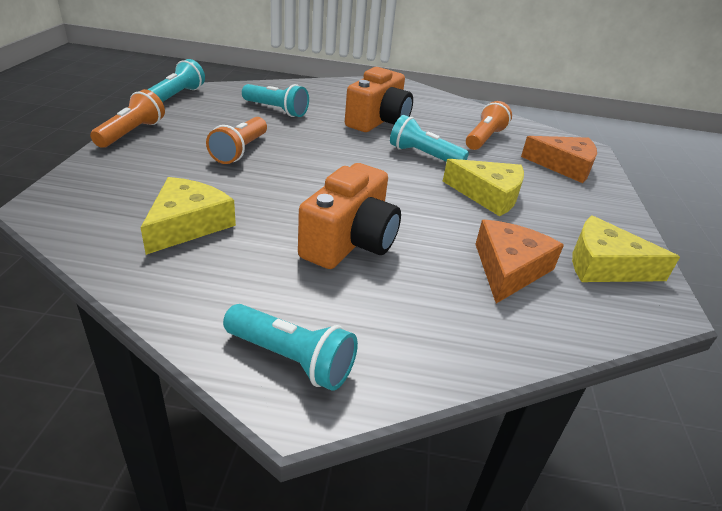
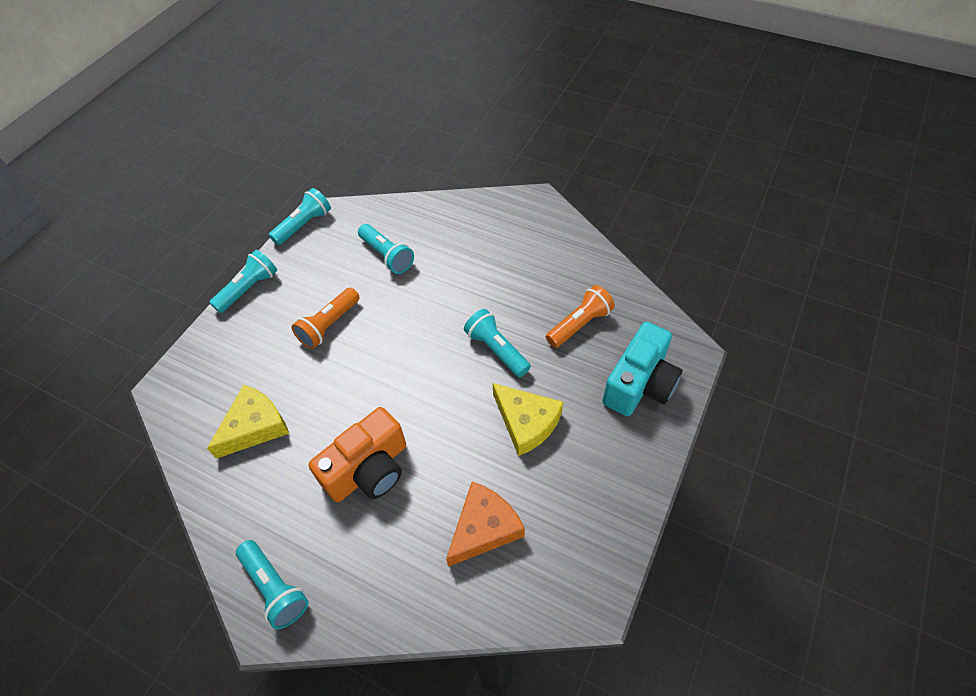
camera: 25 degrees right, 20 degrees up
(132, 133) = (249, 289): orange flashlight -> turquoise flashlight
(378, 121) = (481, 282): orange camera -> none
(564, 166) = (639, 384): orange cheese -> turquoise camera
(604, 265) = (576, 540): yellow cheese -> none

